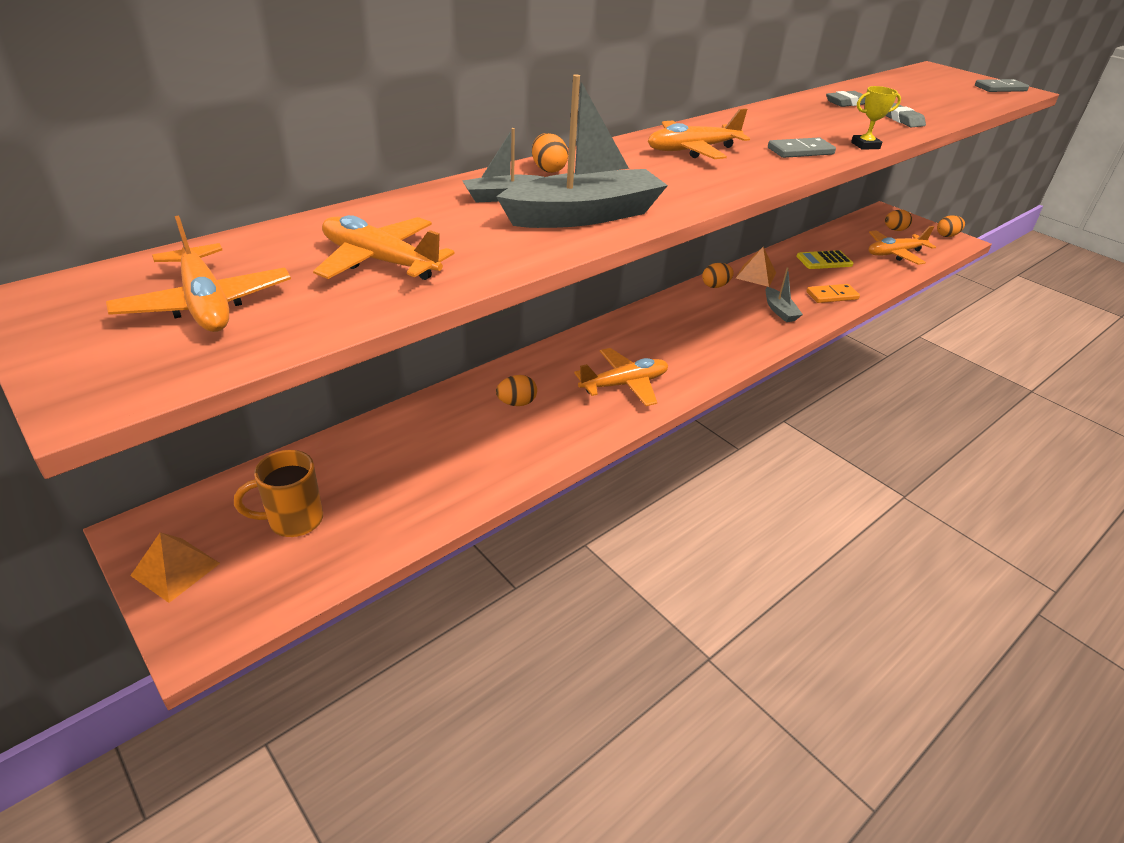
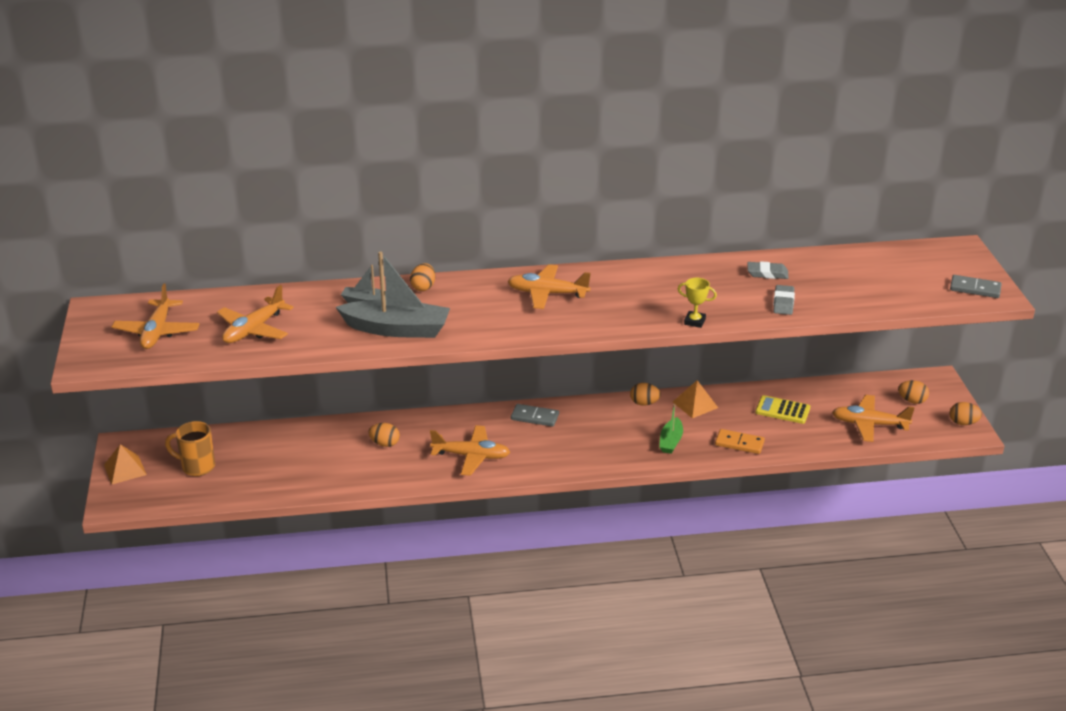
camera: 35 degrees right, 5 degrees down
(379, 261) = (254, 330): orange plane -> orange plane turned 120 degrees counterclockwise
(779, 311) = (670, 441): grey boat -> green boat
(800, 151) = (629, 314): grey domino -> grey domino (534, 417)

